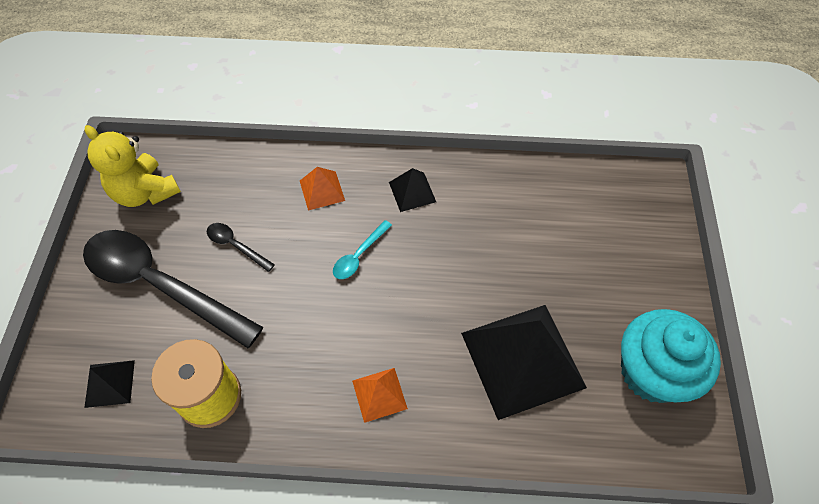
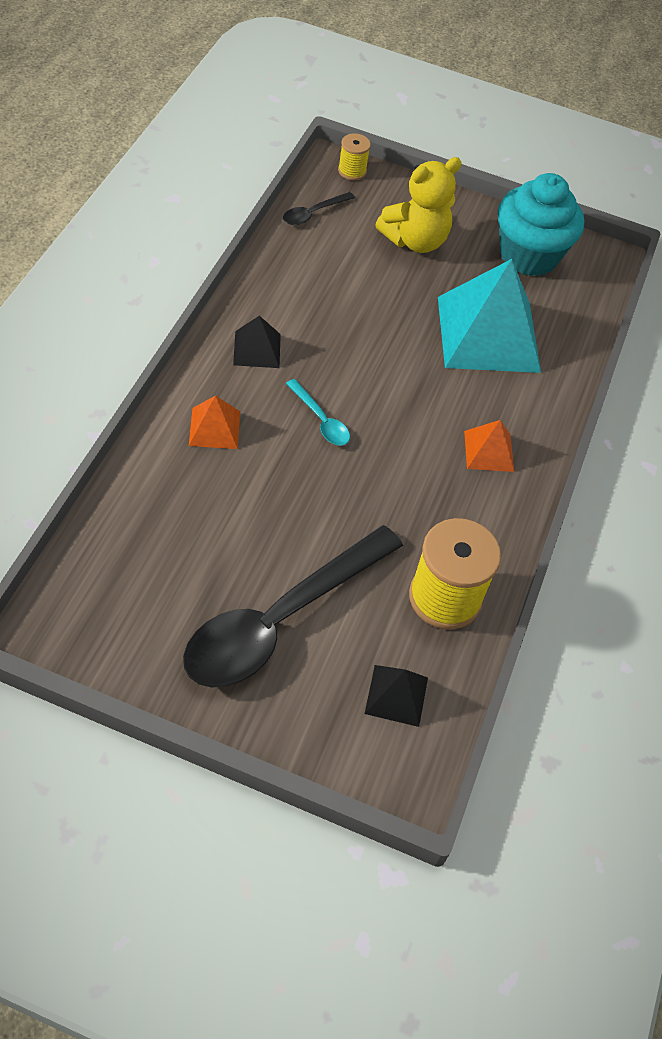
camera: 80 degrees left, 5 degrees down
(145, 192) = (123, 614): yellow teddy bear -> yellow teddy bear (415, 240)
(236, 245) = (256, 531): black spoon -> black spoon (313, 213)
(522, 359) = (488, 334): black pyramid -> turquoise pyramid
(660, 195) = (352, 171): none -> yellow spool

